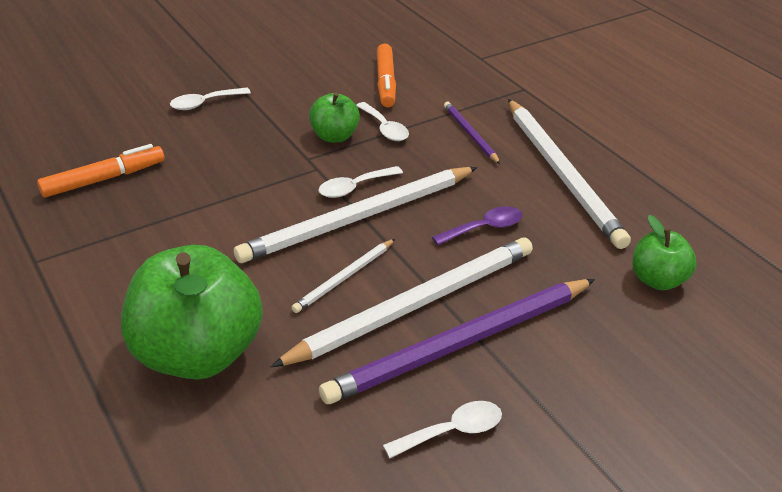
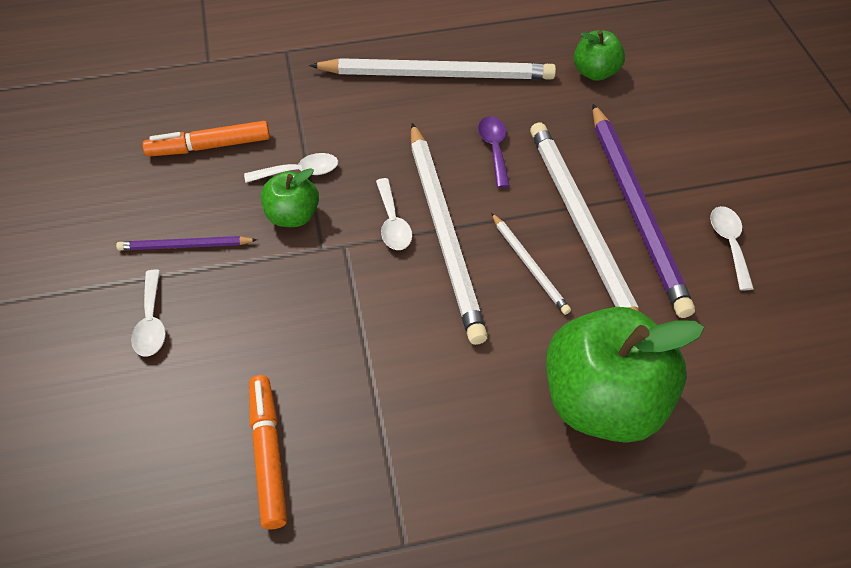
camera: 70 degrees left, 15 degrees up
(386, 82) = (209, 146): orange marker -> orange marker turned 150 degrees clockwise
(470, 134) = (344, 112): purple pencil -> purple pencil (185, 246)

